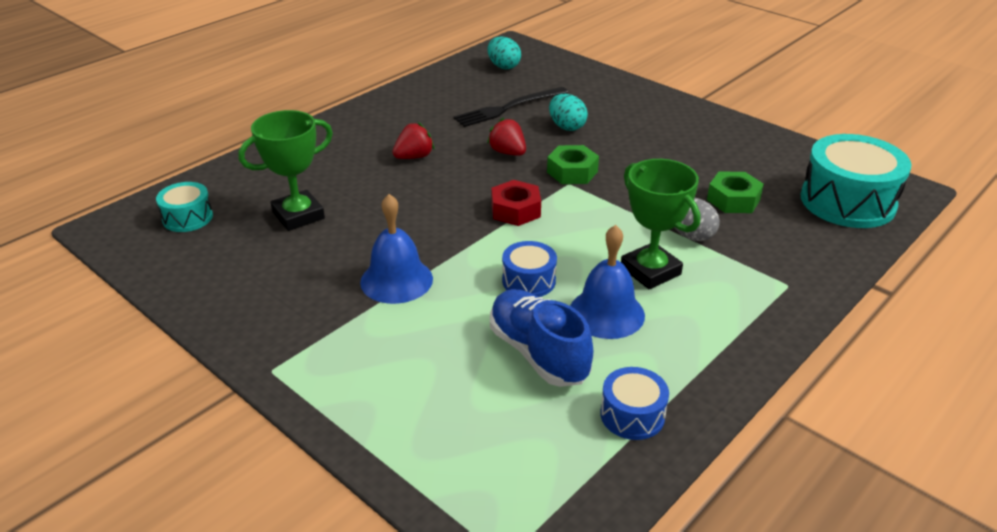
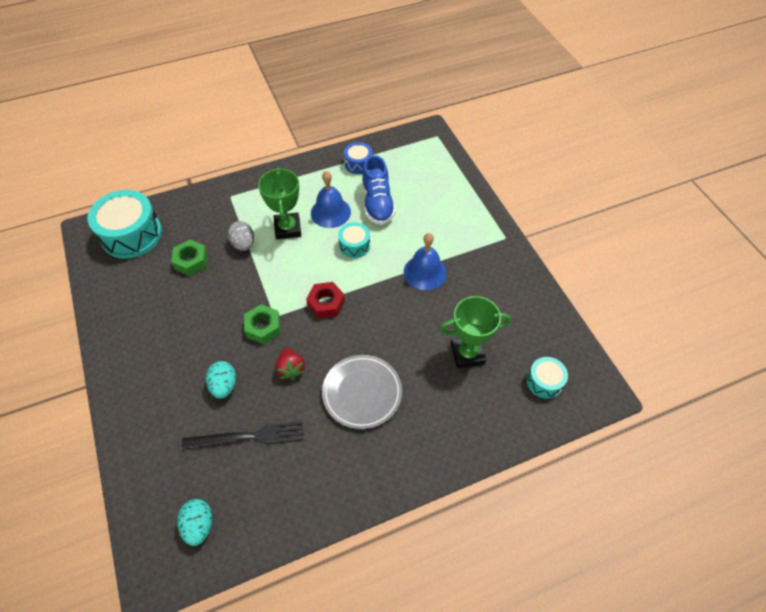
camera: 155 degrees left, 20 degrees up
(414, 157) = (362, 393): red strawberry -> grey plate
(529, 281) = (354, 245): blue drum -> turquoise drum

